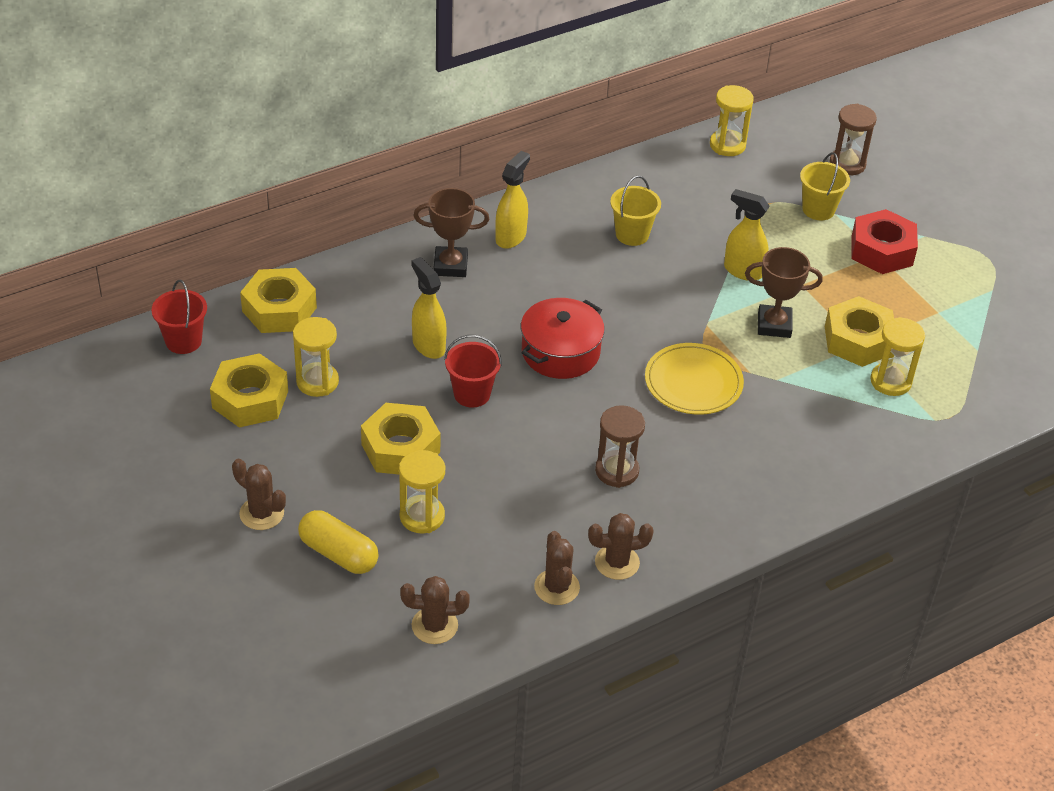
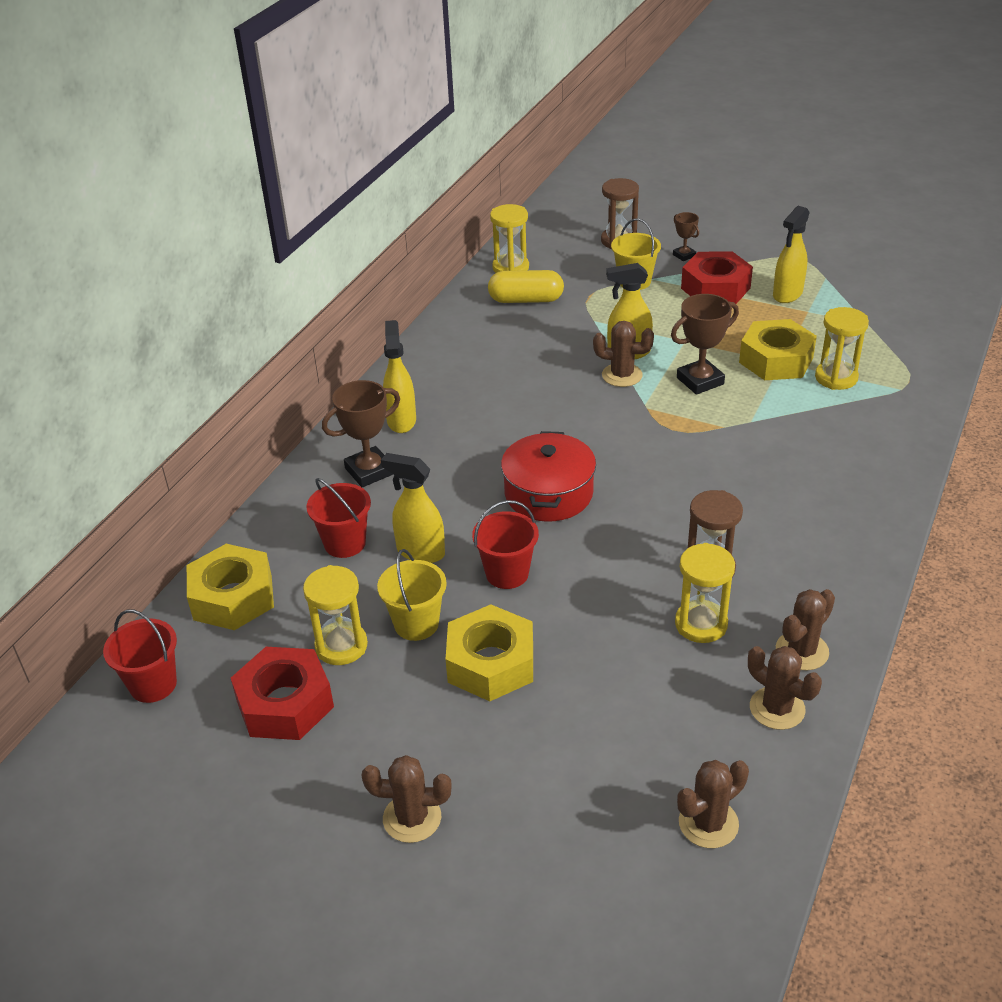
camera: 30 degrees left, 5 degrees down
(250, 399) = (285, 704): yellow nut -> red nut
(338, 554) = (536, 810): yellow capsule -> yellow capsule (526, 300)
(384, 311) = (345, 543): none -> red bucket
(422, 516) = (580, 718): yellow hourglass -> yellow hourglass (701, 624)
(632, 234) = (506, 368): yellow bucket -> yellow bucket (416, 624)
(693, 382) = (688, 459): yellow plate -> none
(716, 287) = (622, 375): none -> brown cactus
(889, 206) = (684, 255): none -> brown trophy
(938, 288) = (787, 294): none -> yellow spray bottle

